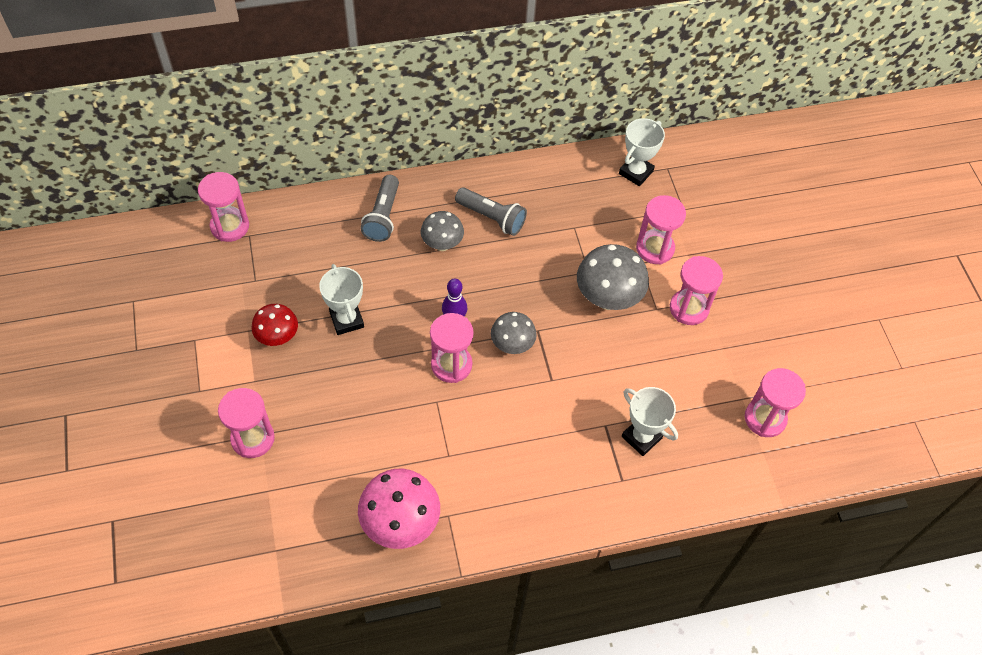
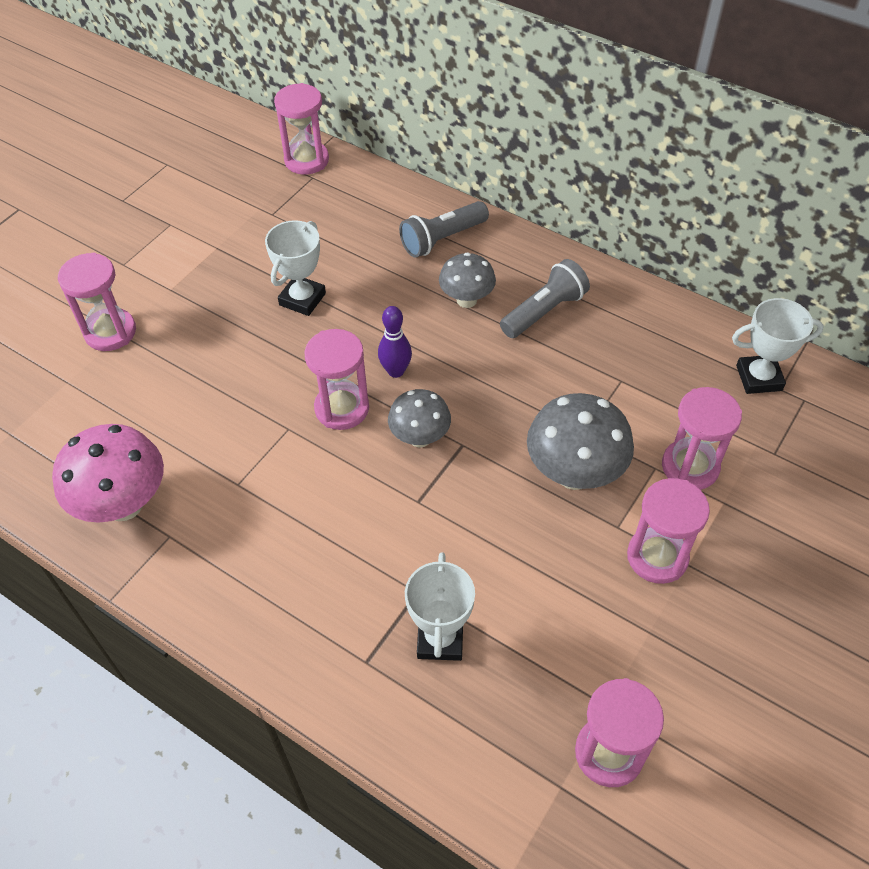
camera: 50 degrees right, 5 degrees down
(278, 337) = (231, 270): red mushroom -> none
(492, 218) = (544, 311): grey flashlight -> grey flashlight turned 120 degrees counterclockwise

